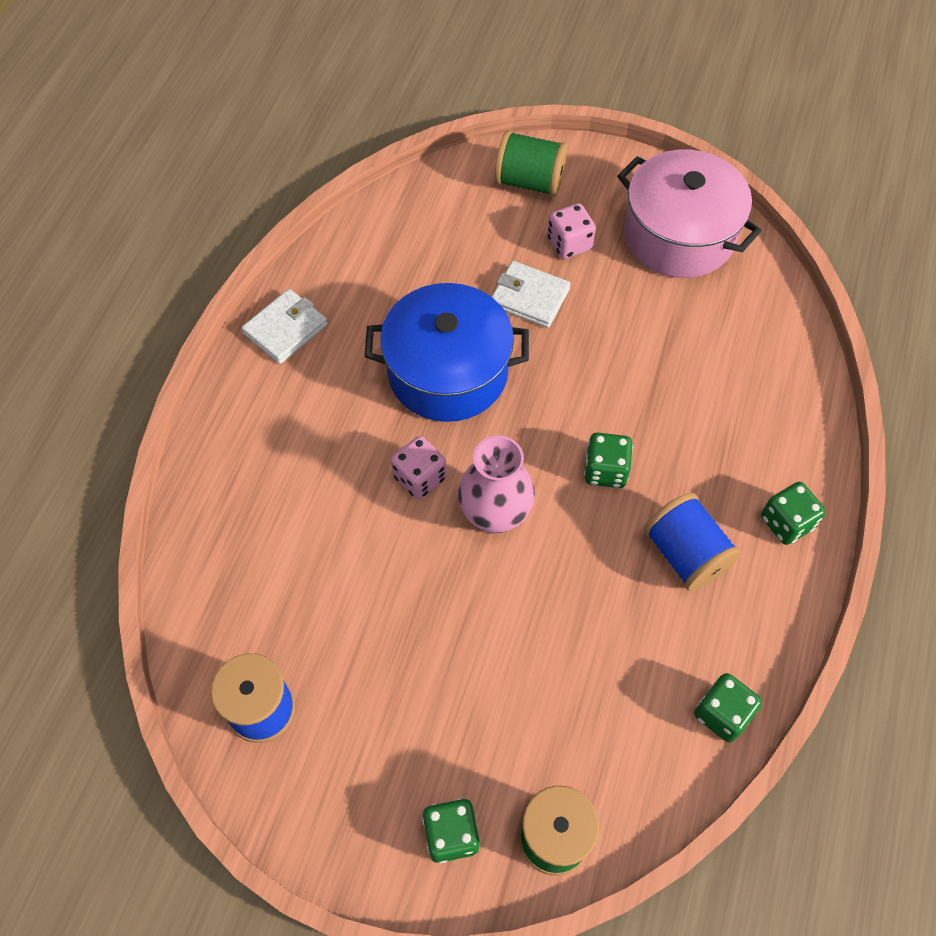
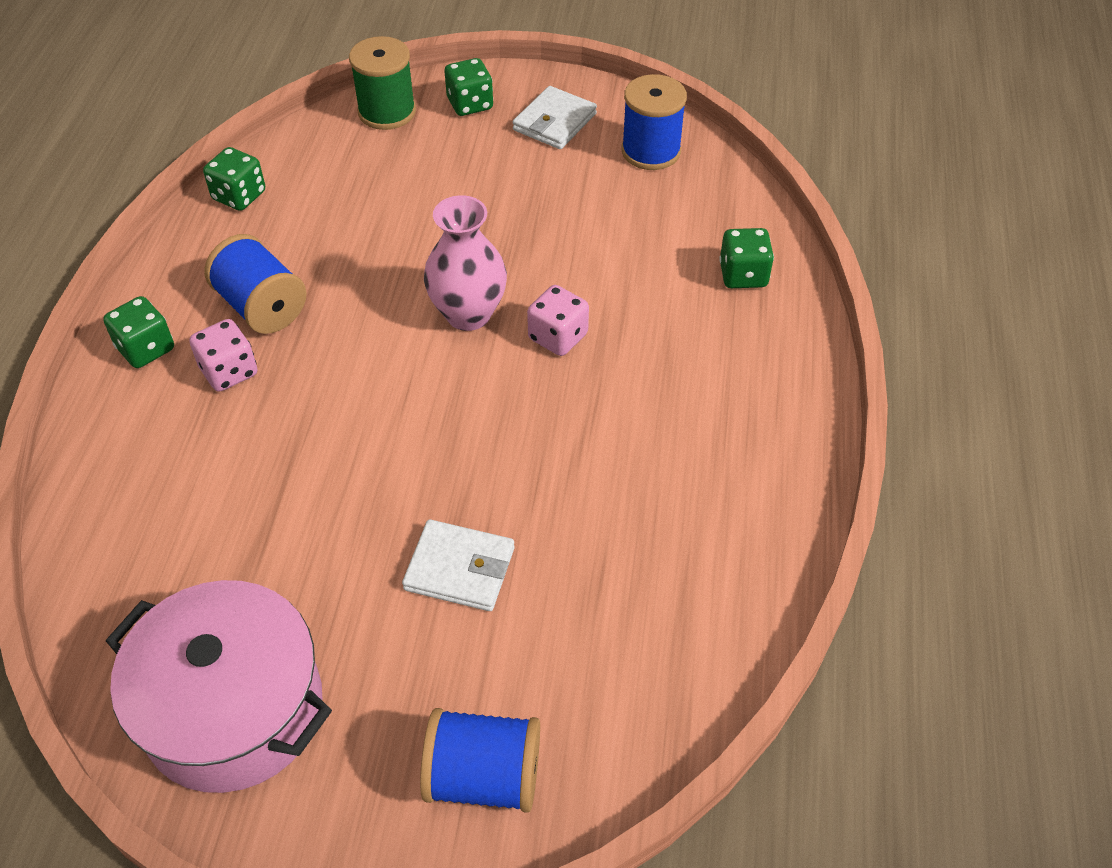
camera: 170 degrees right, 10 degrees down
(285, 329) = (777, 475): white wallet -> white wallet (554, 122)
(448, 372) = (552, 452): blue pot -> none
(529, 182) = (483, 776): green spool -> blue spool
(569, 244) = (408, 666): pink dice -> pink dice (229, 371)
(605, 470) = (348, 371): green dice -> green dice (743, 275)

